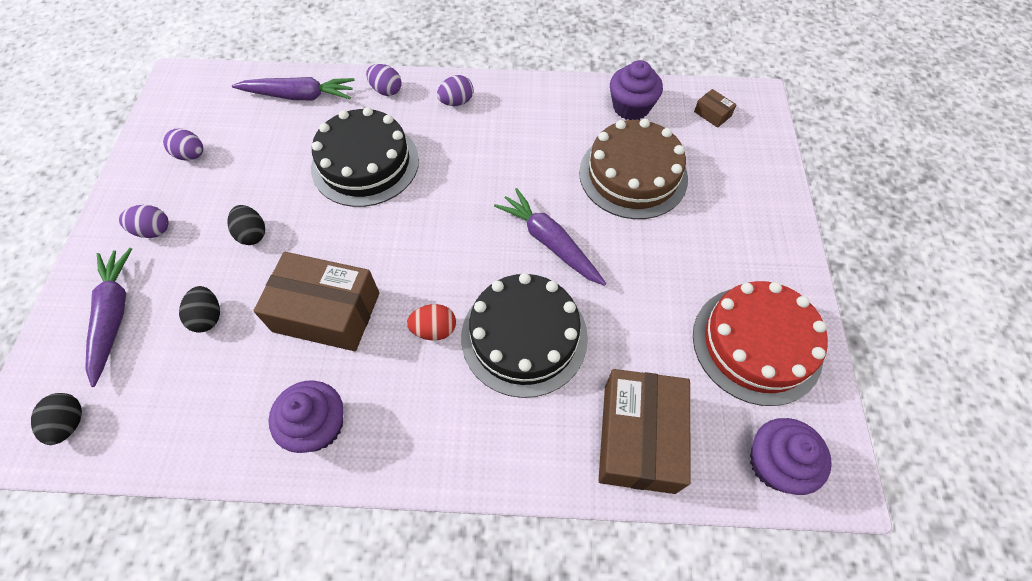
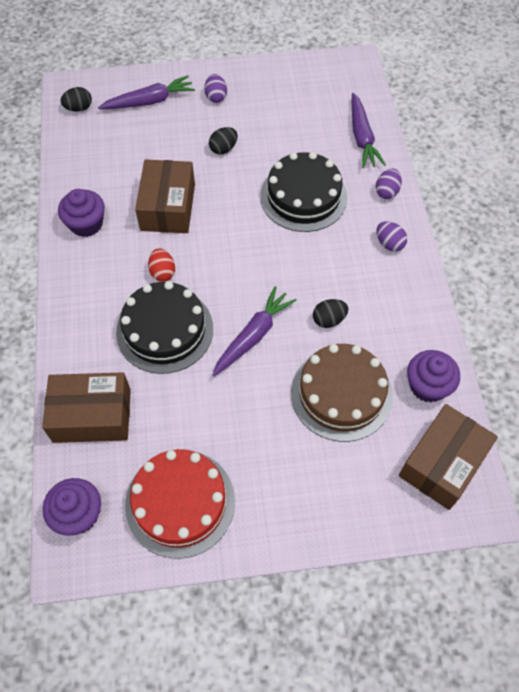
camera: 80 degrees right, 0 degrees up
(191, 155) = (284, 94): purple egg -> none
(208, 317) = (155, 146): black egg -> black egg (329, 320)
(712, 114) = (442, 463): brown box -> brown box, size x2.42

